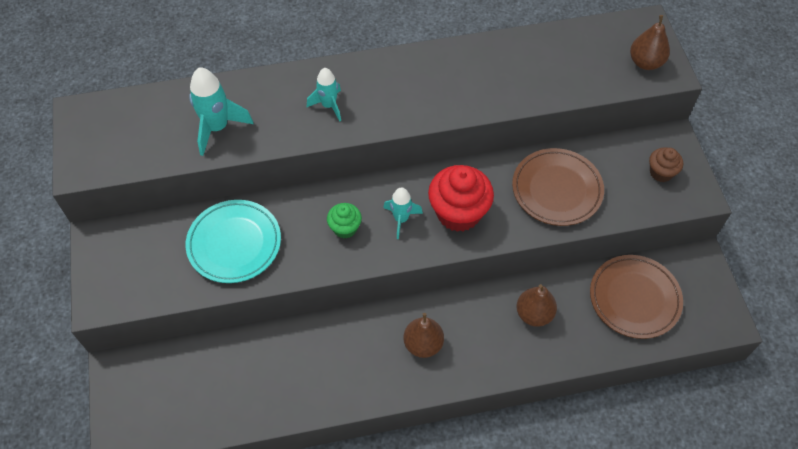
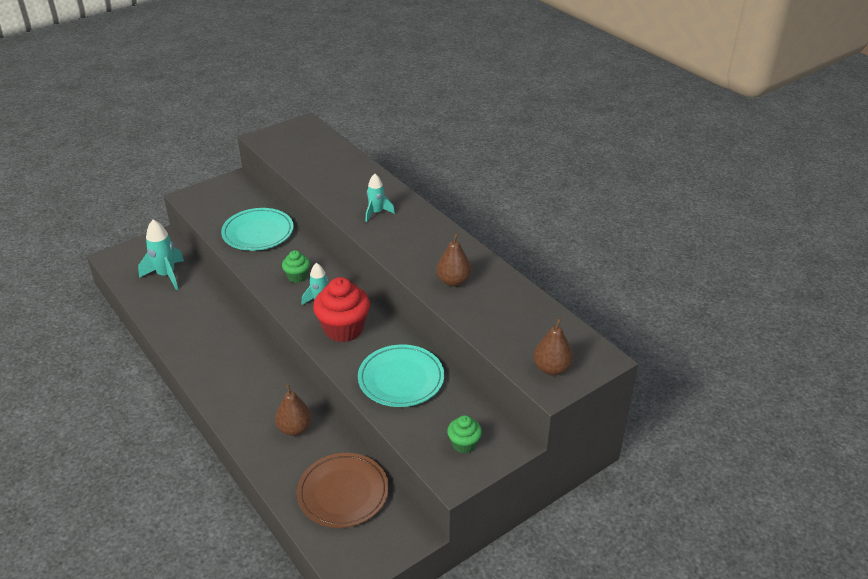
camera: 65 degrees right, 20 degrees down
(217, 128) = (325, 175): turquoise rocket -> turquoise rocket (166, 275)
(423, 344) = (238, 371): brown pear -> brown pear (453, 281)
(557, 189) = (401, 379): brown plate -> turquoise plate
(661, 172) = (464, 444): brown cupcake -> green cupcake

